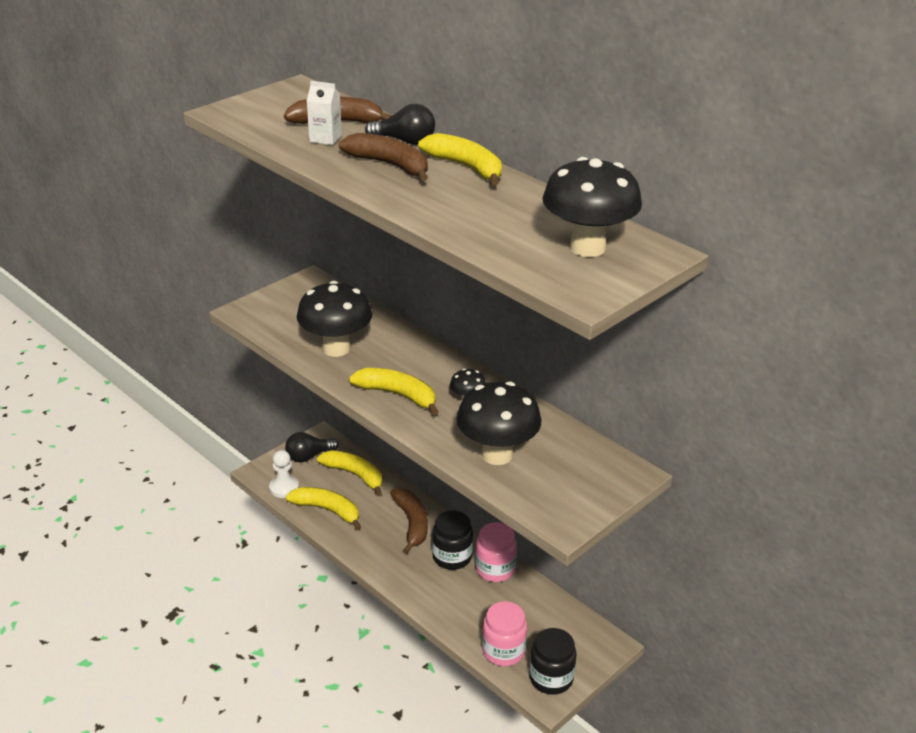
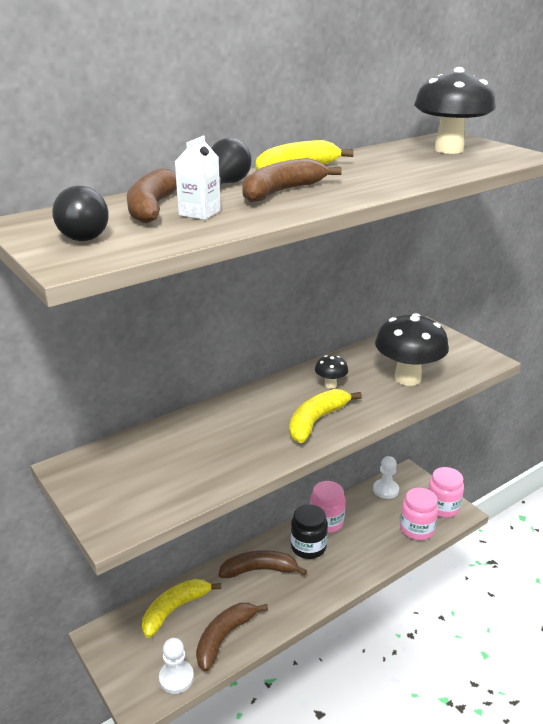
camera: 80 degrees left, 5 degrees down
(309, 456) = (128, 650): black light bulb -> black light bulb (83, 234)
(327, 510) = (224, 637): yellow banana -> brown banana
(336, 348) = (224, 455): black mushroom -> none
(551, 678) = (442, 507): black jar -> pink jar
(568, 621) = (385, 490): none -> white pawn

